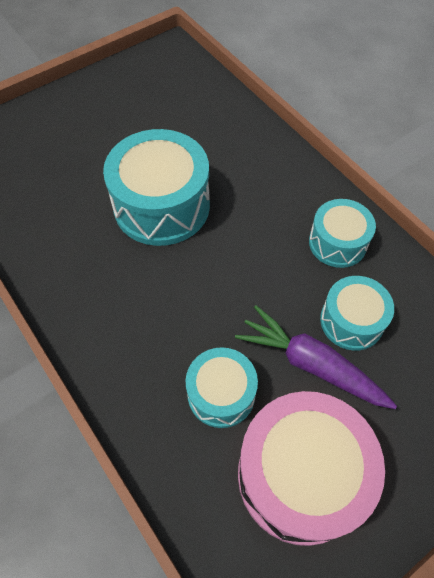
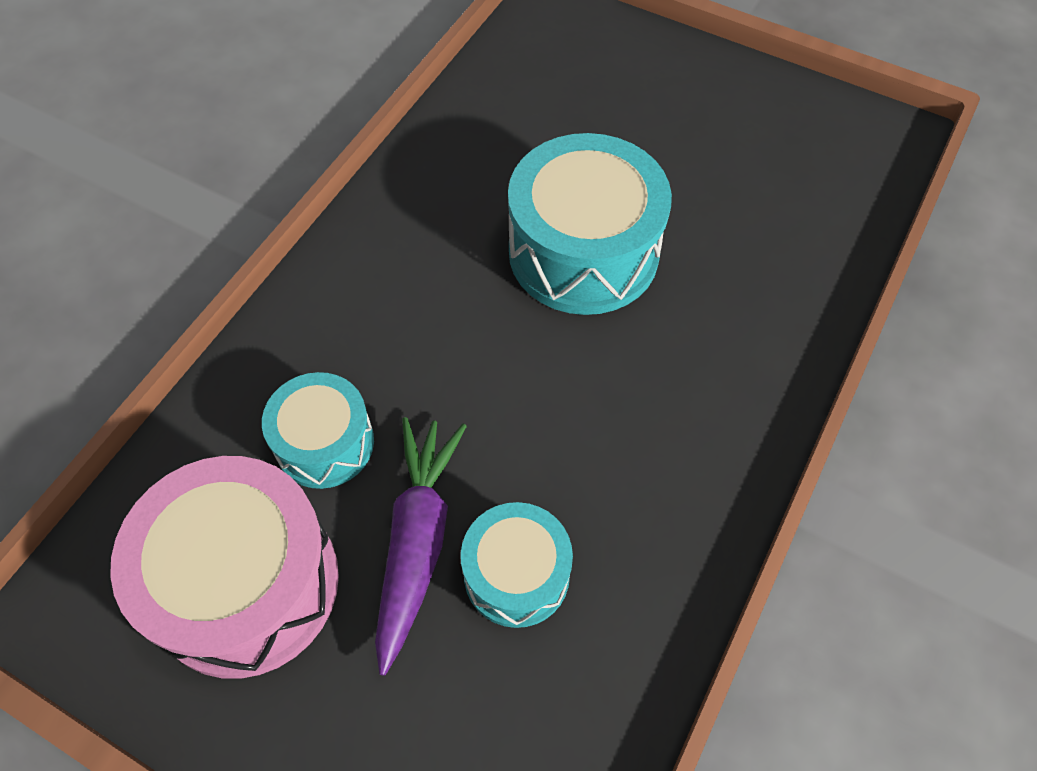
camera: 65 degrees right, 0 degrees up
(337, 243) = (652, 507): turquoise drum -> none

